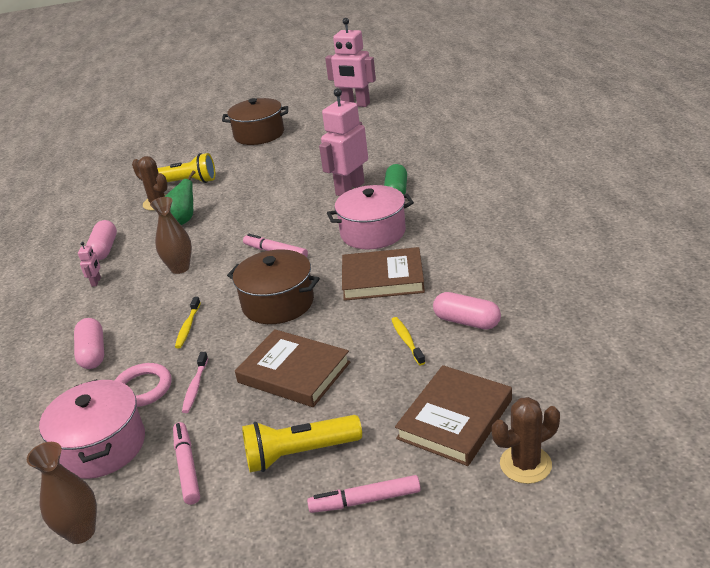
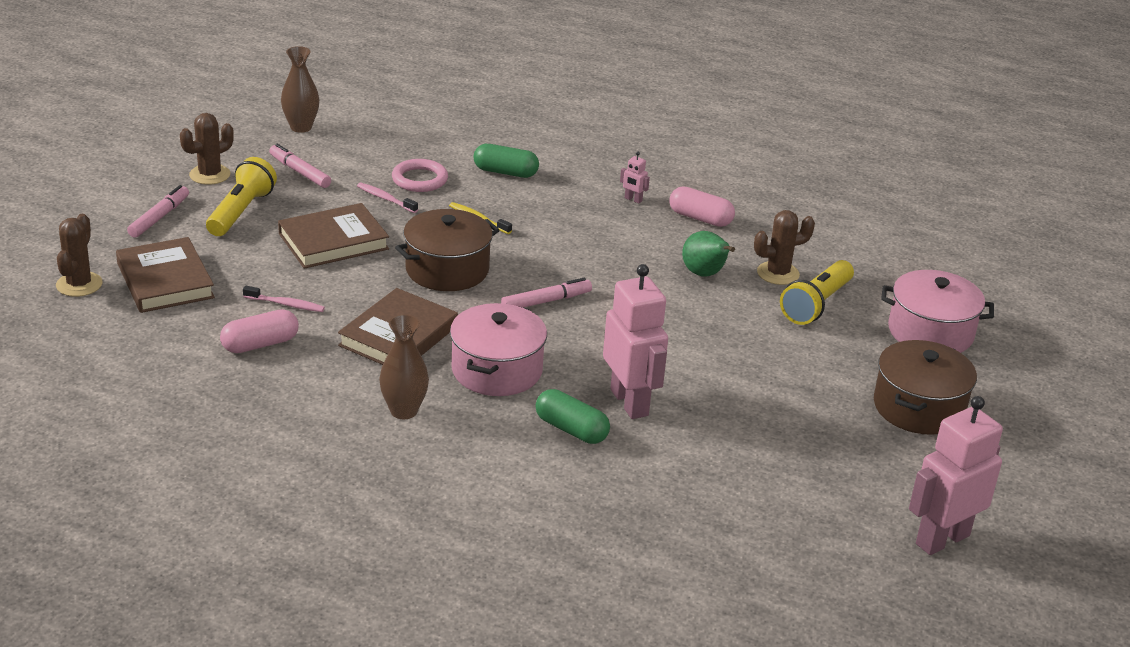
camera: 115 degrees right, 0 degrees up
(93, 353) = (505, 172): pink capsule -> green capsule
(102, 446) = (375, 150): pink pot -> pink pot (930, 332)
(180, 268) = (594, 244): brown vase -> brown vase (404, 411)
(187, 467) = (300, 172): pink marker -> pink marker turned 150 degrees counterclockwise
(248, 527) = (210, 175): none -> brown cactus
(407, 340) = (286, 304): yellow toothbrush -> pink toothbrush

